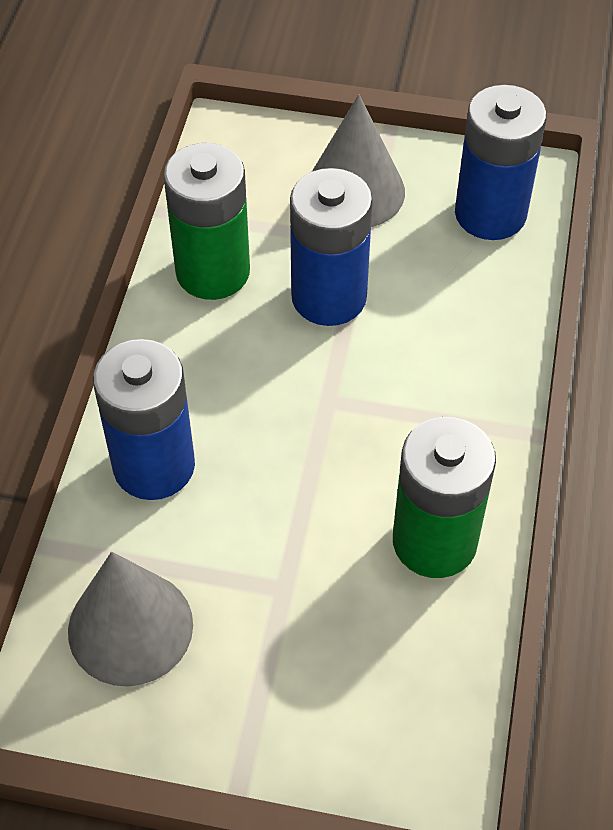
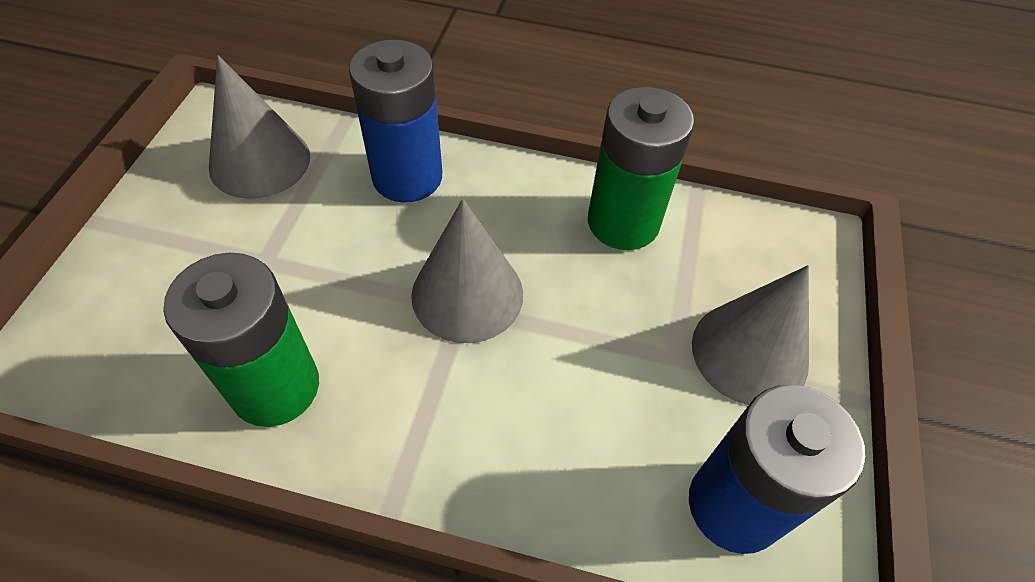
camera: 90 degrees right, 0 degrees up
(312, 396) = (467, 294): none -> grey cone
(329, 297) = (593, 316): blue battery -> none

